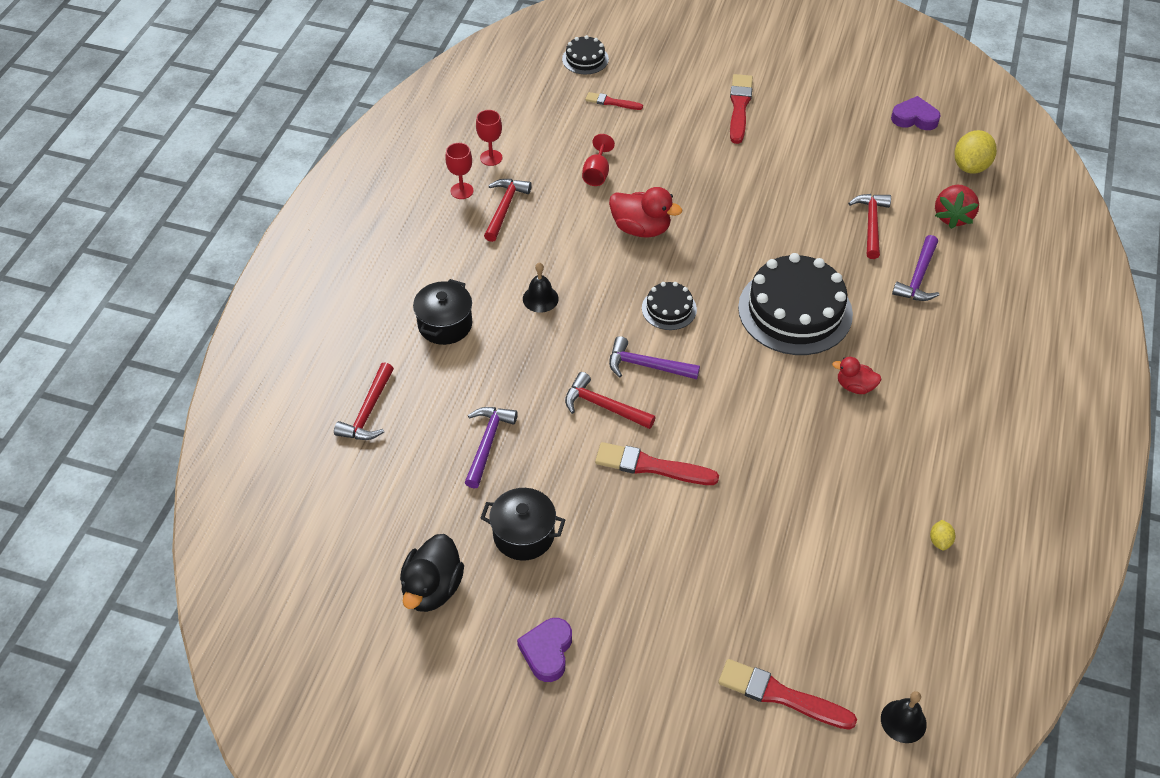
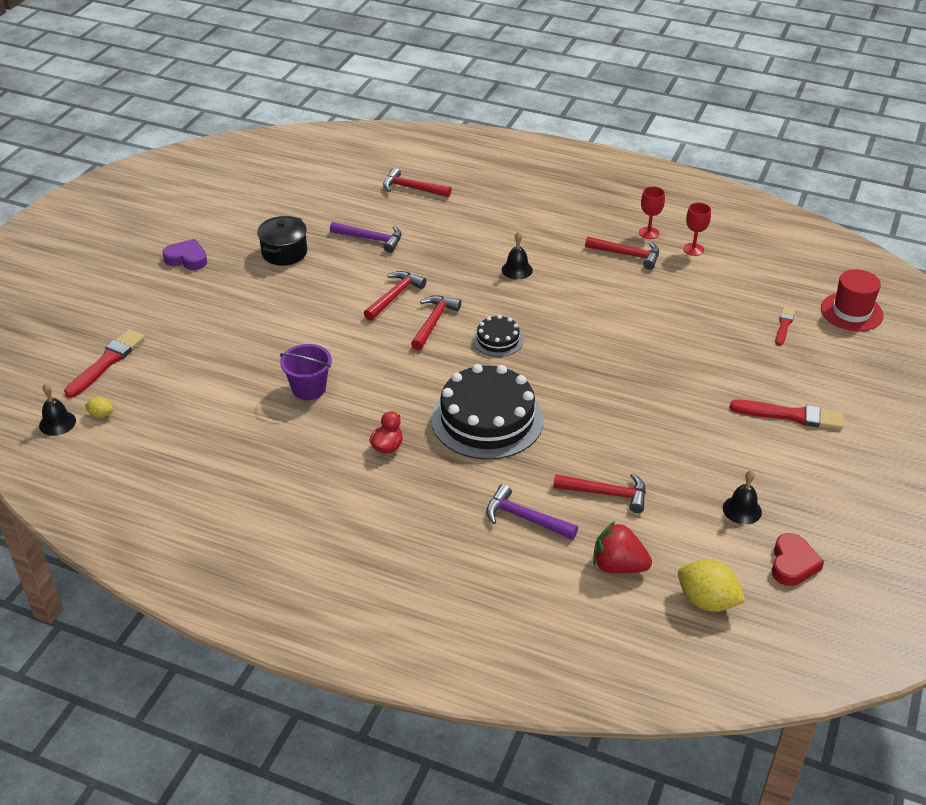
camera: 95 degrees right, 10 degrees down
(432, 588) = (254, 214): black duck -> none
(445, 324) = (493, 222): black pot -> none
(585, 59) = (851, 312): black cake -> red hat
(597, 173) = (676, 309): red goblet -> none
(641, 228) = (601, 331): red duck -> none
(647, 366) = (433, 322): purple hammer -> red hammer
(651, 466) = (329, 316): red brush -> none
(783, 467) = (309, 388): none -> purple bucket
(864, 142) = (742, 510): none -> black bell
(914, 118) = (792, 564): purple heart -> red heart
(940, 541) = (205, 474): yellow lemon -> yellow lemon (101, 415)

